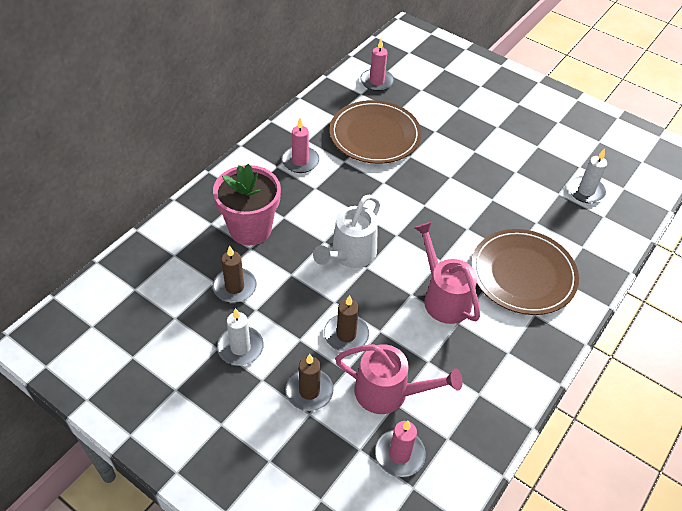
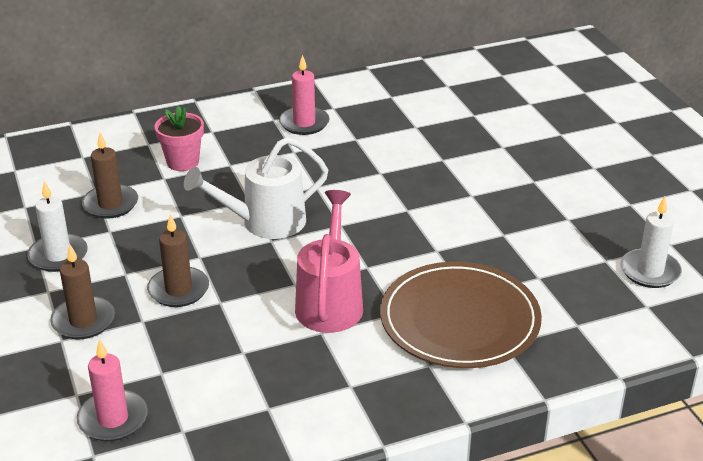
camera: 35 degrees right, 15 degrees down
(250, 229) = (183, 162): pink flower pot -> pink flower pot, size x0.58
(375, 135) = (420, 127): brown plate -> none
(377, 82) = (480, 80): pink candle -> none
(389, 393) = (166, 360): pink watering can -> none

